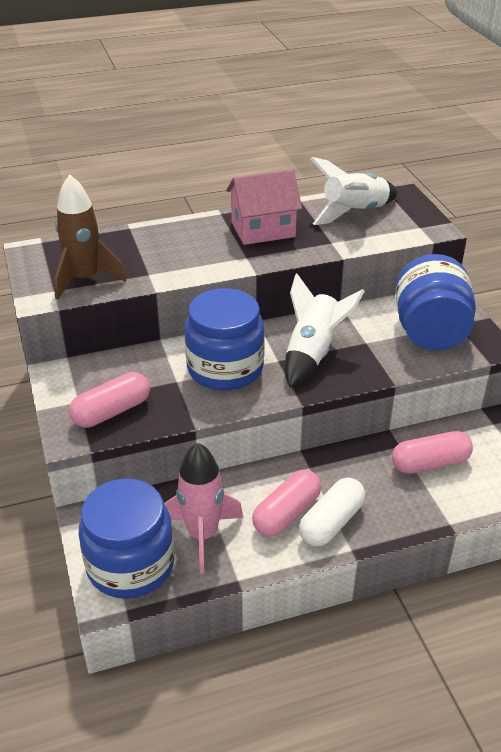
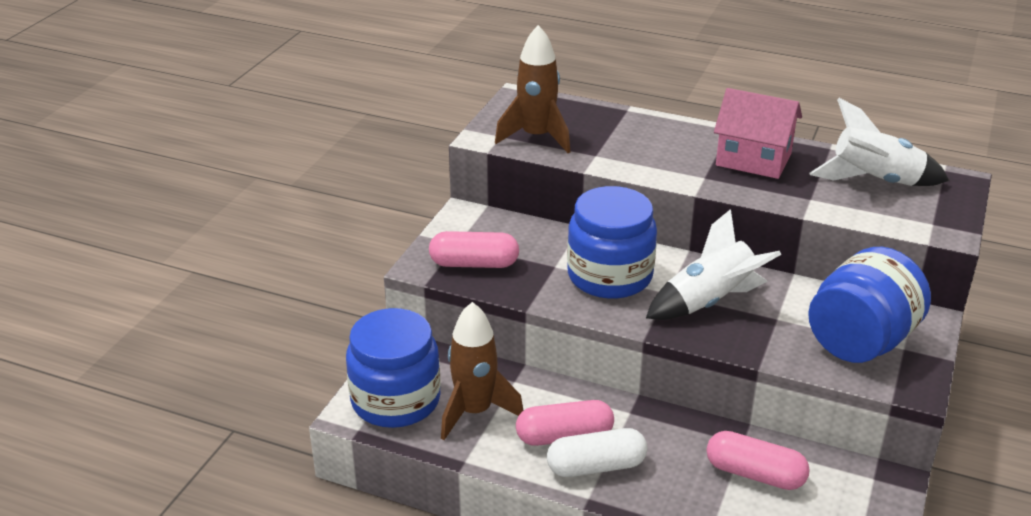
camera: 40 degrees right, 5 degrees down
(202, 535) = (475, 412): pink rocket -> brown rocket

